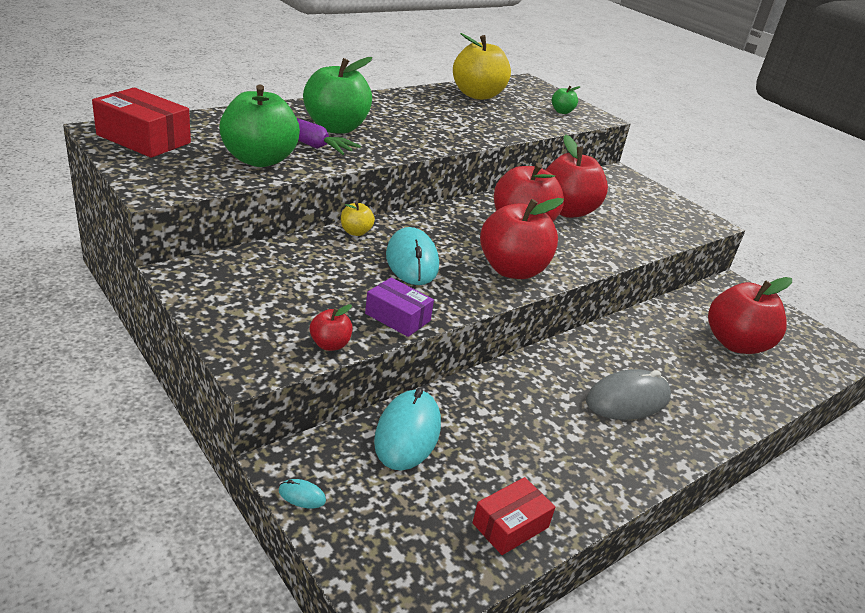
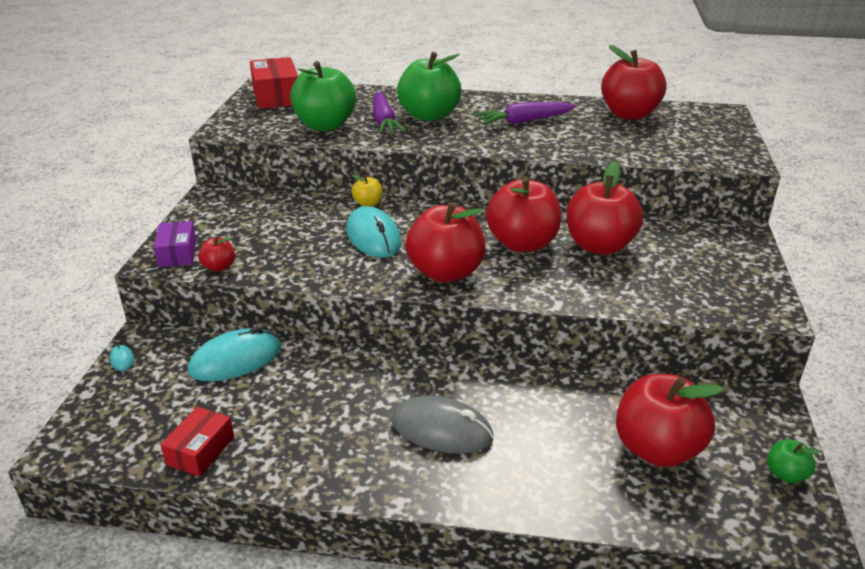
camera: 50 degrees right, 0 degrees up
(397, 317) = (292, 269): purple box -> purple box (177, 253)
(412, 261) = (373, 237): turquoise mouse -> turquoise mouse turned 60 degrees counterclockwise
(419, 117) = (524, 121): none -> purple carrot
(477, 95) = (629, 114): yellow apple -> red apple
(510, 525) = (200, 451): red box -> red box turned 75 degrees counterclockwise
(562, 112) = (704, 147): green apple -> green apple (786, 474)

